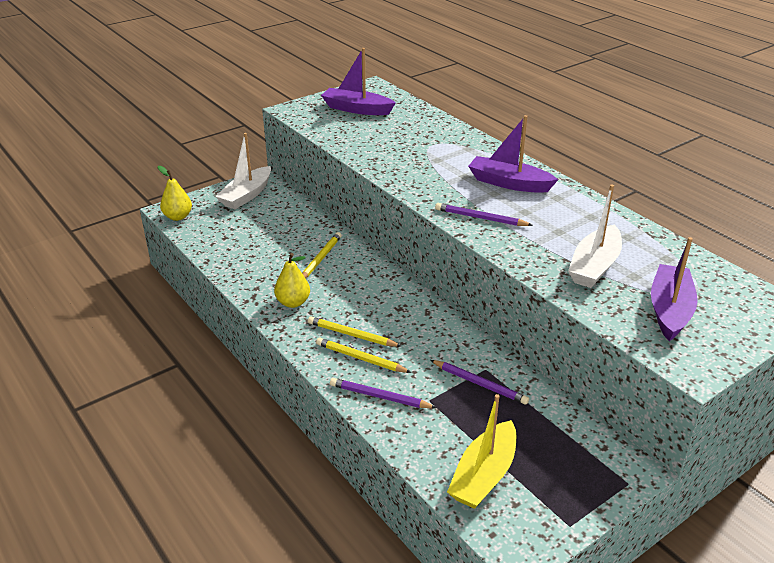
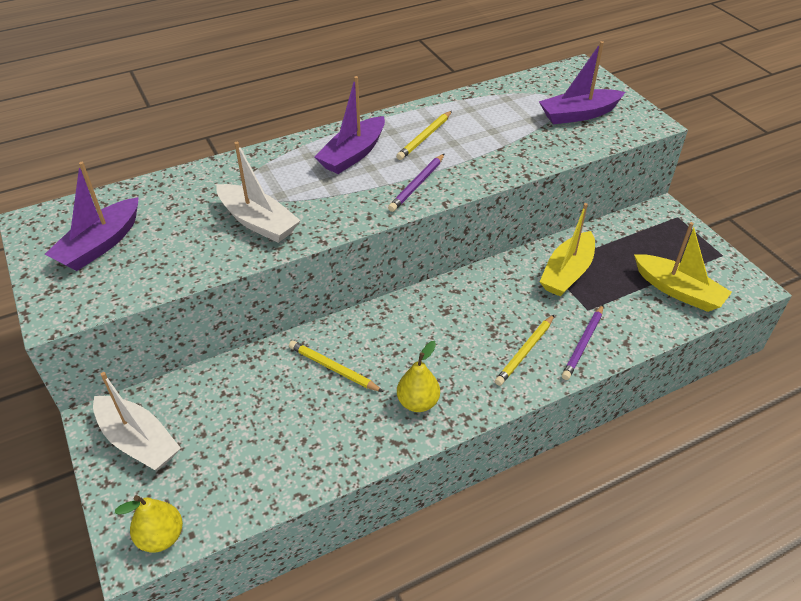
camera: 80 degrees left, 10 degrees up
(351, 335) = (486, 355): yellow pencil -> yellow pencil (425, 137)
(480, 384) = (567, 273): purple pencil -> yellow boat
(594, 266) = (513, 136): white boat -> white boat (258, 222)
(669, 310) = (578, 114): purple boat -> purple boat turned 45 degrees counterclockwise

